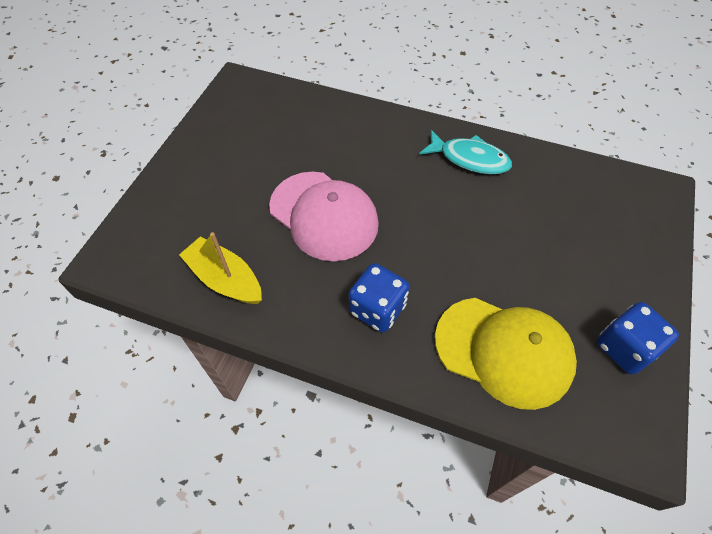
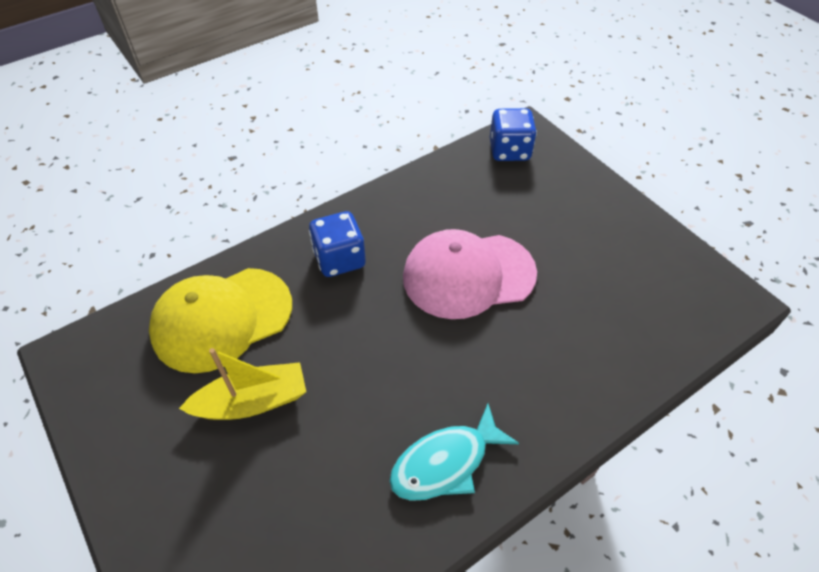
camera: 125 degrees right, 5 degrees down
(225, 279) = (452, 183): yellow boat -> yellow boat (252, 401)
(624, 348) = (126, 414): blue dice -> blue dice (509, 151)

